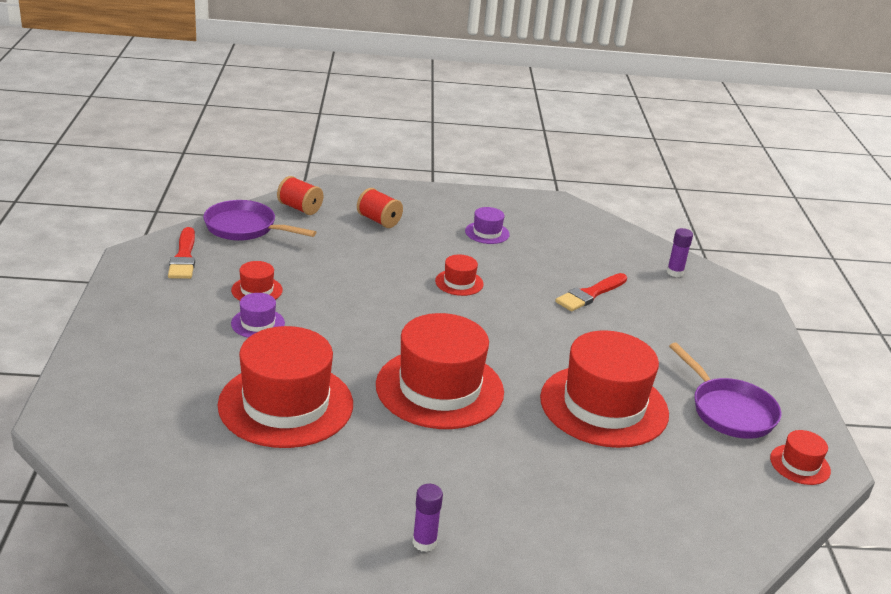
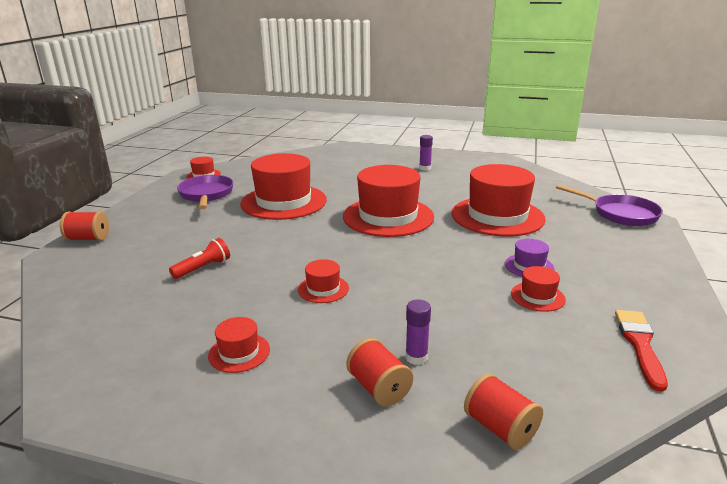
camera: 160 degrees left, 5 degrees down
(245, 228) = (578, 389): purple pan -> purple pan (620, 214)
(487, 233) = (239, 352): purple hat -> red hat
(590, 294) = (203, 268): red brush -> red flashlight
(675, 272) = (86, 282): purple glue stick -> purple glue stick (416, 357)
(755, 319) = (88, 238): none -> red spool

